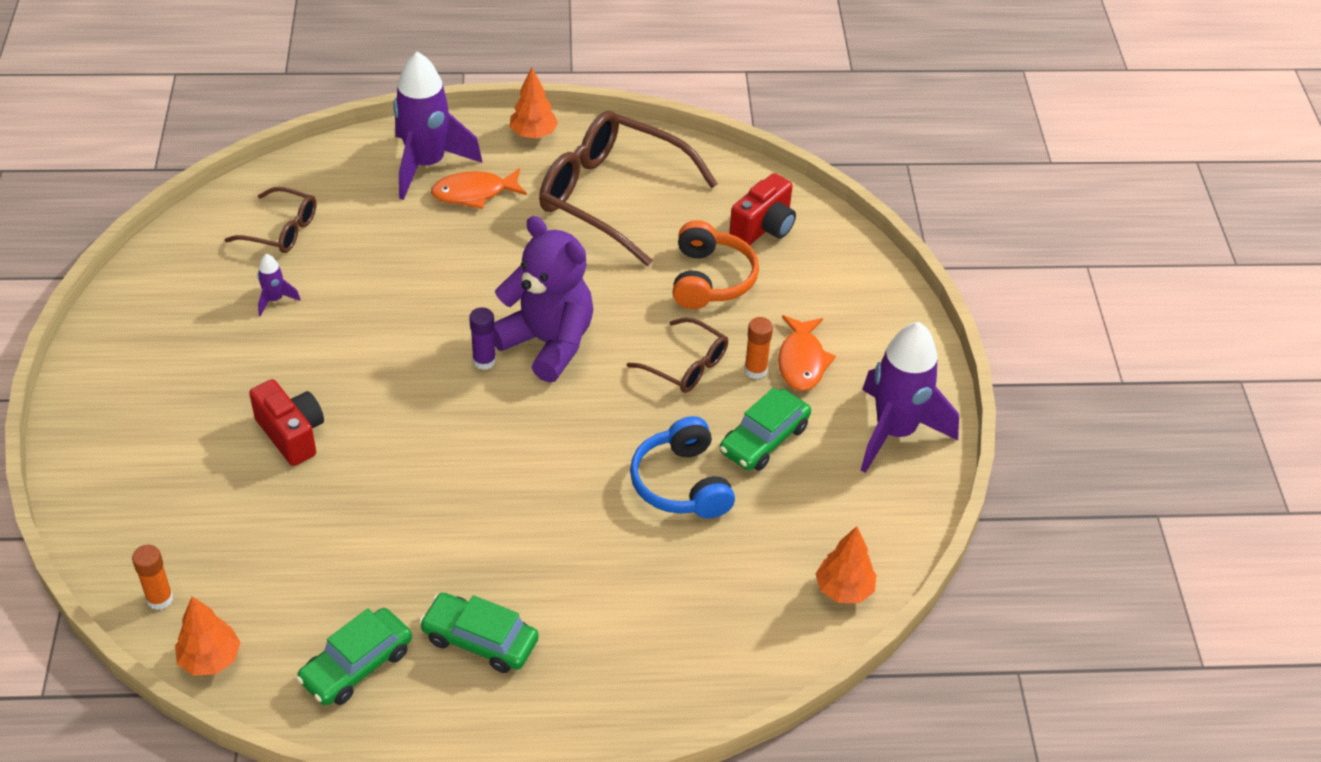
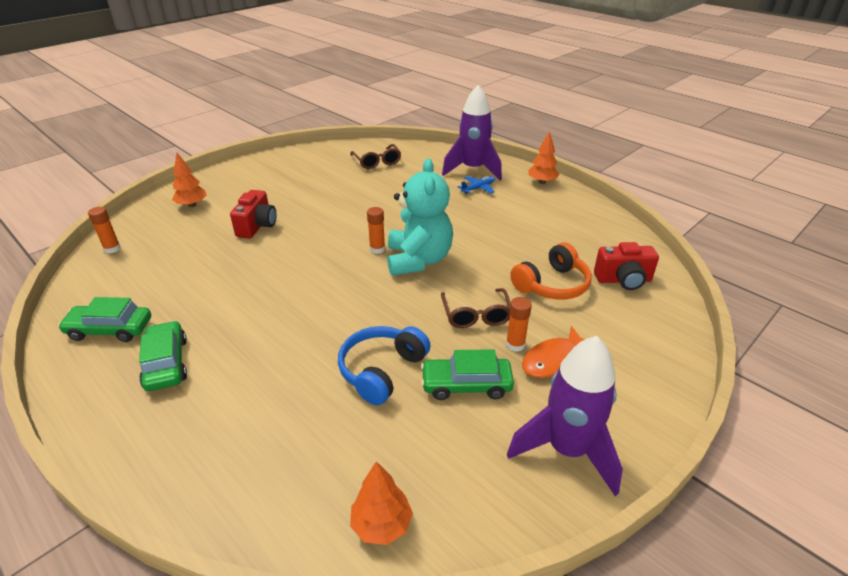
camera: 50 degrees right, 10 degrees down
(210, 659) = (80, 282): orange tree -> orange tree (192, 205)
(275, 300) = (334, 181): purple rocket -> none
(474, 193) = (478, 188): orange fish -> blue plane
(484, 361) = (377, 249): purple glue stick -> orange glue stick
(547, 343) = (418, 260): purple teddy bear -> turquoise teddy bear
(612, 196) = (547, 222): brown glasses -> none

